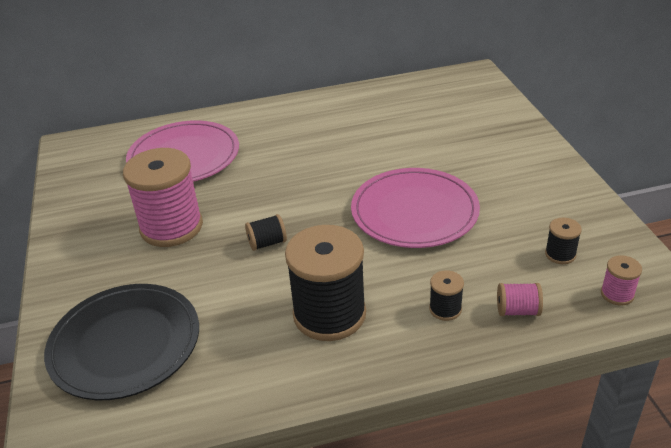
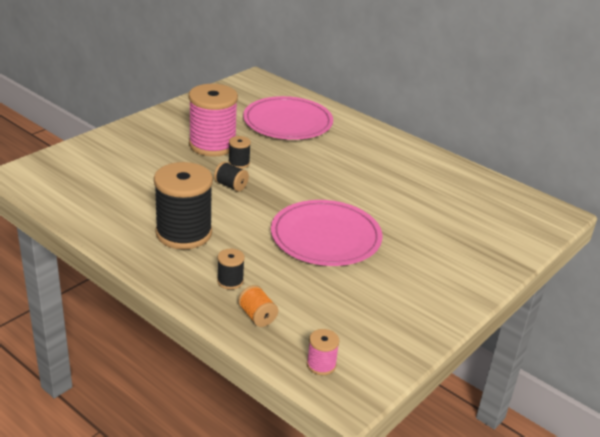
camera: 50 degrees right, 5 degrees down
(125, 344) = (100, 169): black plate -> none
(517, 310) = (257, 316): pink spool -> orange spool
(560, 254) = (343, 323): black spool -> black spool (239, 163)

